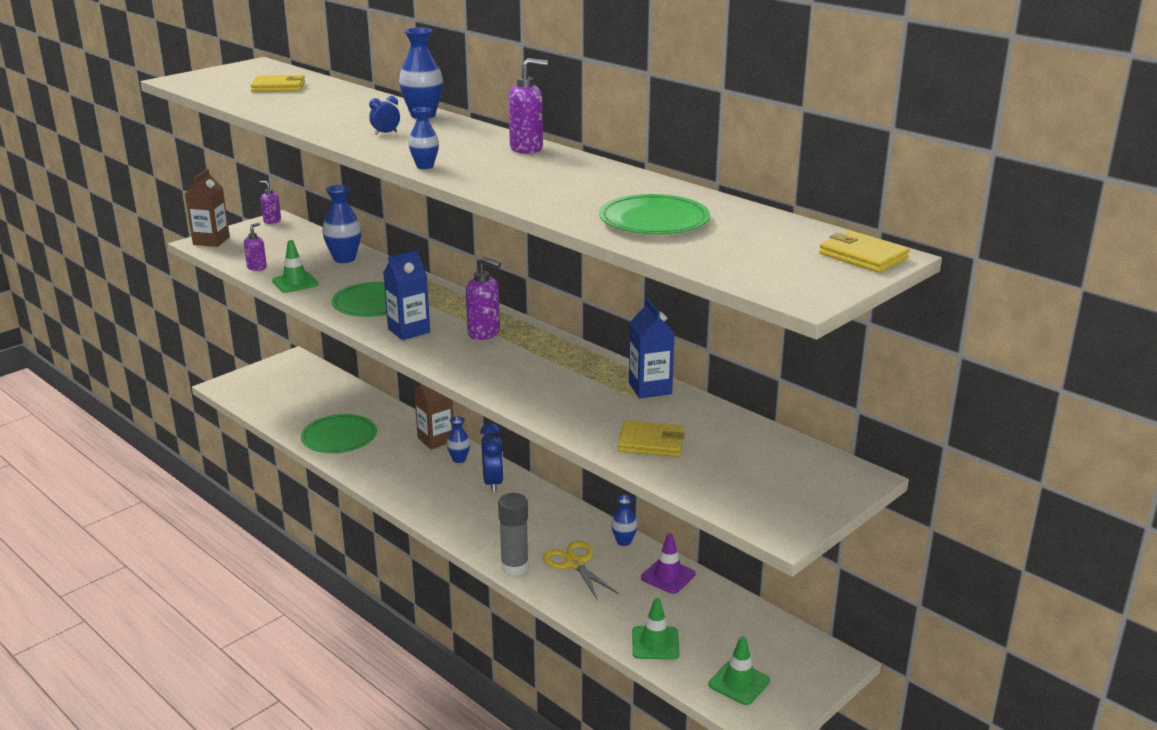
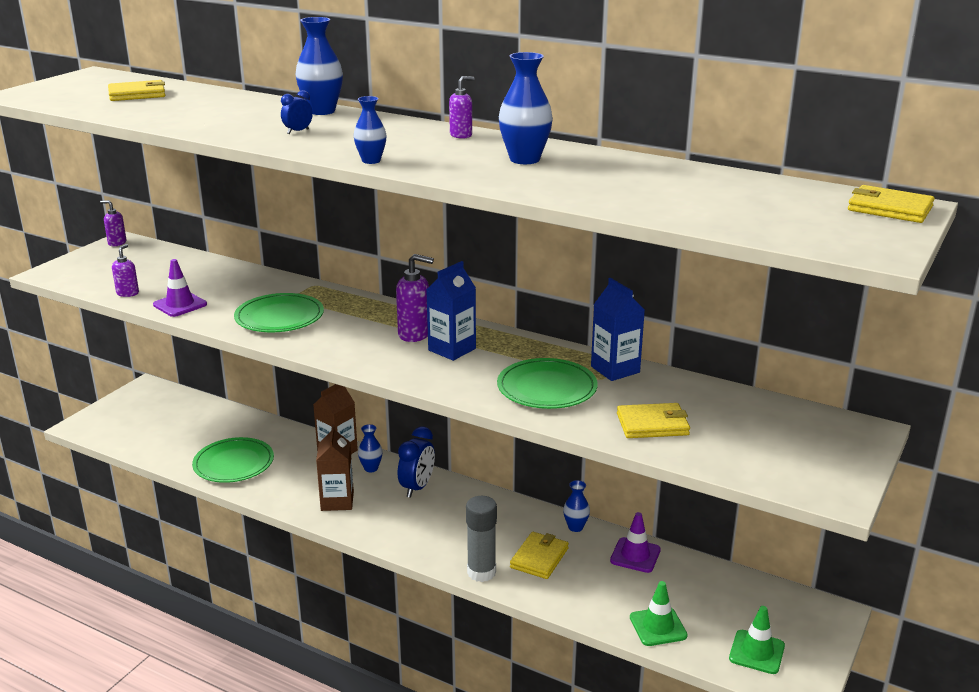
camera: 15 degrees left, 0 degrees up
(211, 241) = (59, 270): brown carton -> brown carton (337, 501)
(295, 283) = (180, 305): green traffic cone -> purple traffic cone
(344, 259) = (220, 274): blue vase -> blue vase (524, 159)
(409, 331) = (334, 341): blue carton -> blue carton (452, 349)
(493, 483) = (417, 487): blue clock -> blue clock turned 45 degrees clockwise
(527, 148) = (461, 135): purple soap dispenser -> purple soap dispenser, size x0.62
(575, 563) = (539, 558): yellow scissors -> yellow wallet
(654, 220) = (658, 193): green plate -> green plate (547, 388)

